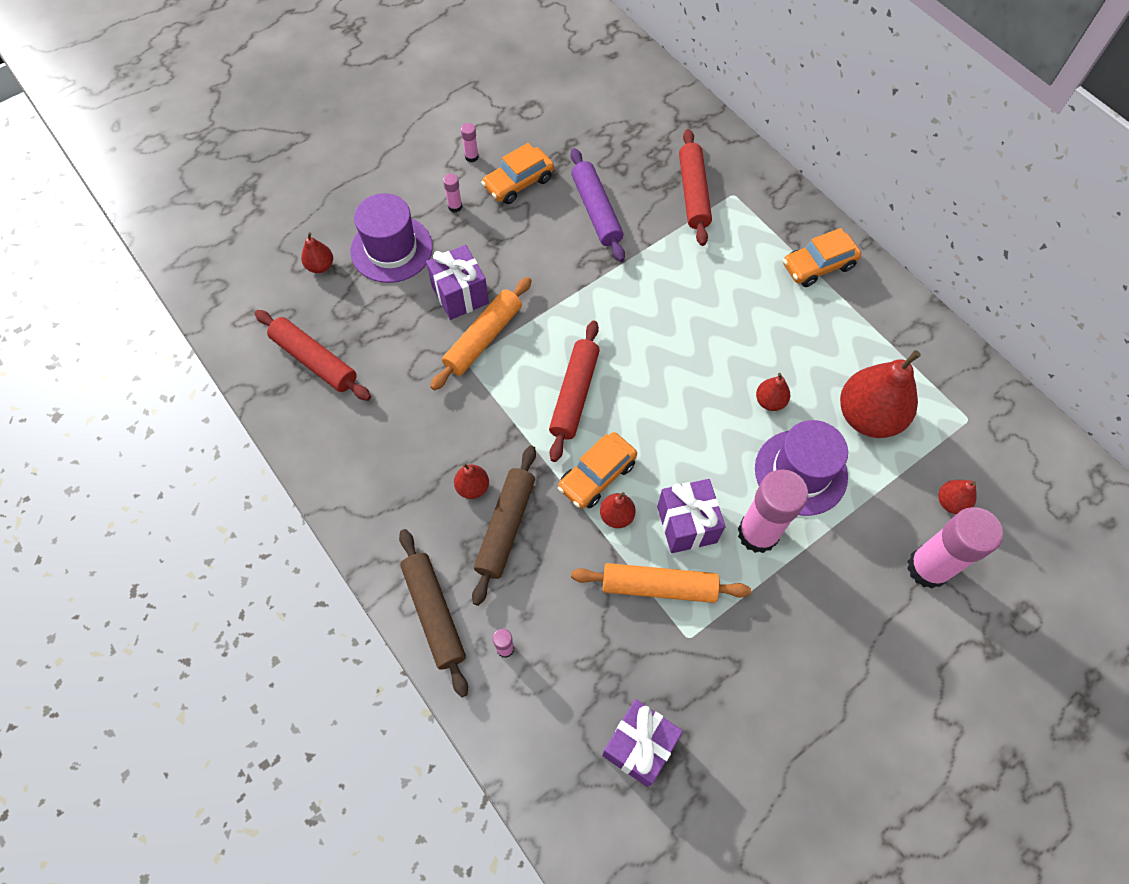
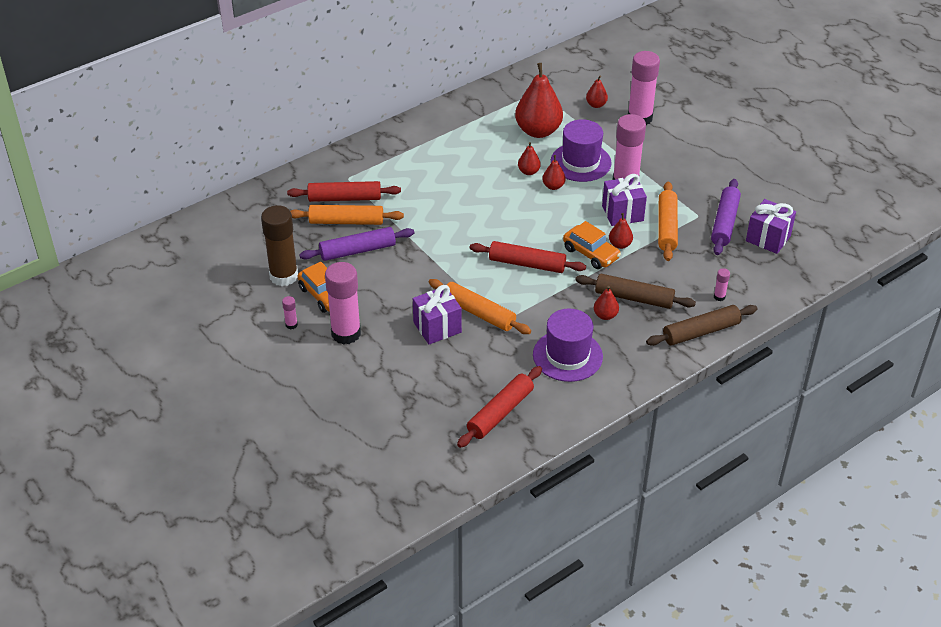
camera: 90 degrees left, 20 degrees down
(320, 266) = (404, 417): red pear -> red pear (553, 186)
(391, 249) = (388, 371): purple hat -> purple hat (567, 356)
(455, 207) = (346, 333): pink glue stick -> pink glue stick, size x2.43
(551, 144) = (284, 276): none -> brown glue stick
(649, 197) = (346, 221): none -> orange rolling pin
(674, 678) = (724, 223): none -> purple rolling pin
(818, 266) = (417, 142): orange car -> none

